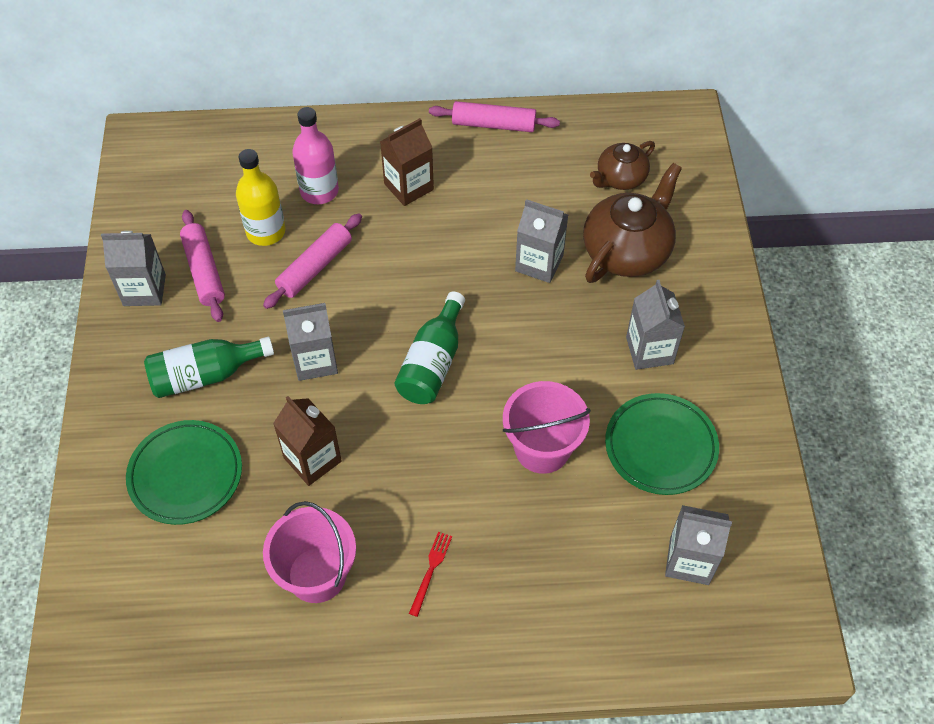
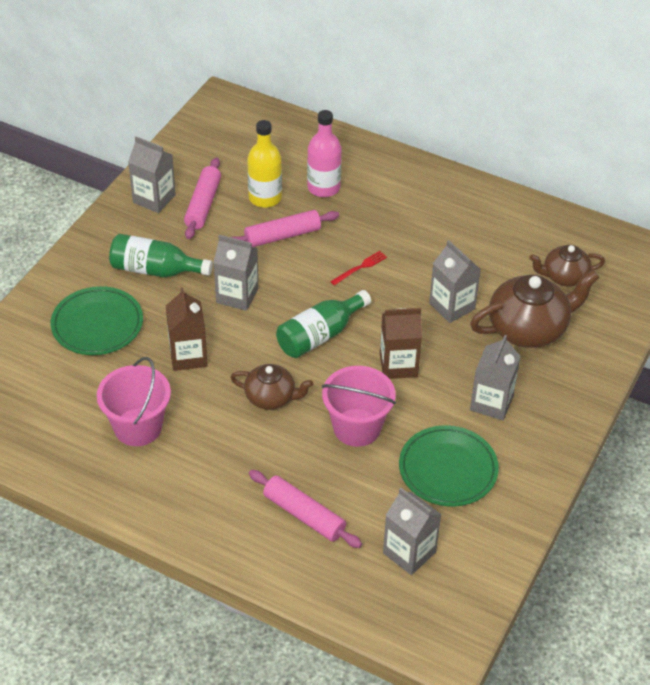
camera: 30 degrees right, 10 degrees down
(408, 187) = (392, 212): brown carton -> brown carton (398, 365)
(431, 570) = (217, 463): red fork -> red fork (360, 267)
(433, 461) = (271, 397): none -> brown teapot
(493, 124) = (491, 197): pink rolling pin -> pink rolling pin (304, 515)

